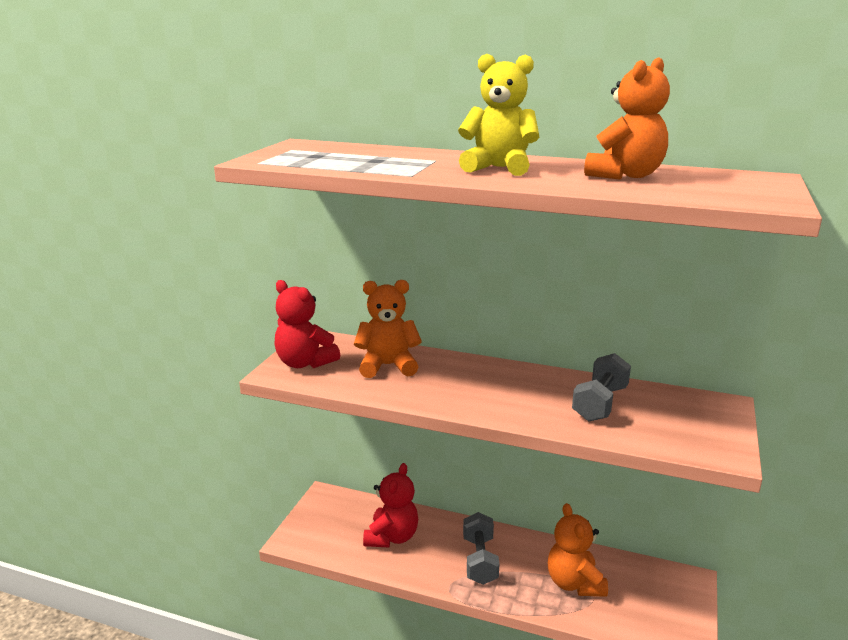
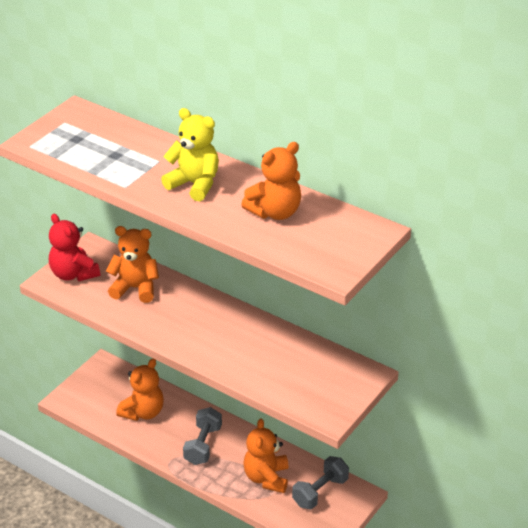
camera: 15 degrees right, 15 degrees up
(392, 537) = (143, 412): red teddy bear -> orange teddy bear
(600, 404) = (273, 356): grey dumbbell -> grey dumbbell (320, 492)

